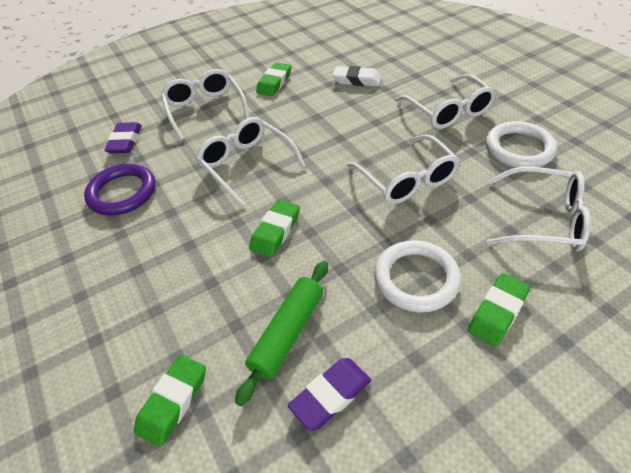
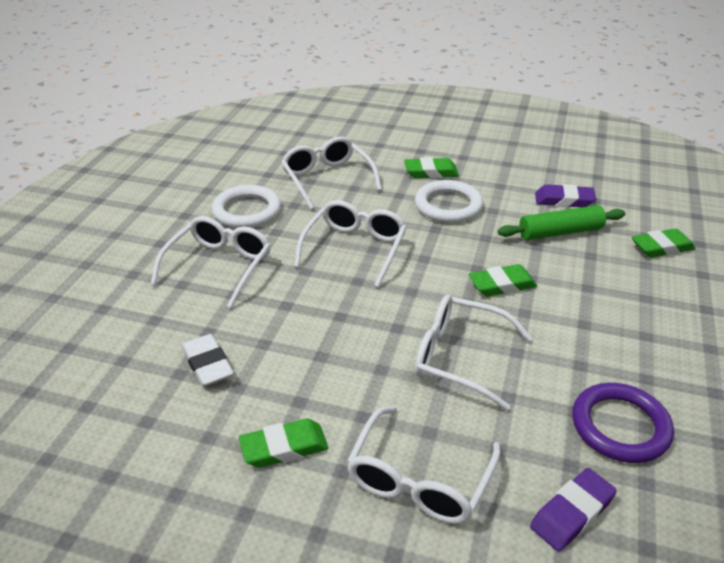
camera: 135 degrees left, 10 degrees down
(246, 165) = (459, 357): white glasses -> white glasses turned 105 degrees clockwise

